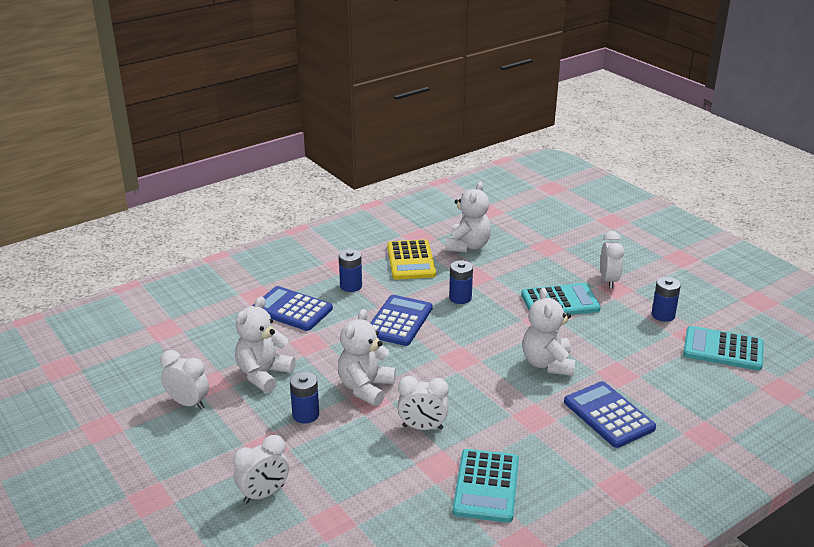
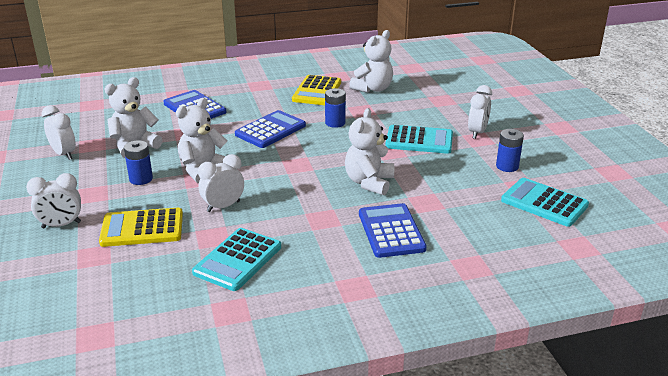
camera: 20 degrees right, 0 degrees up
(351, 286) = (254, 100): blue battery -> none
(357, 475) = (142, 228): none -> yellow calculator
(422, 427) = (223, 206): white clock -> white clock turned 120 degrees clockwise

